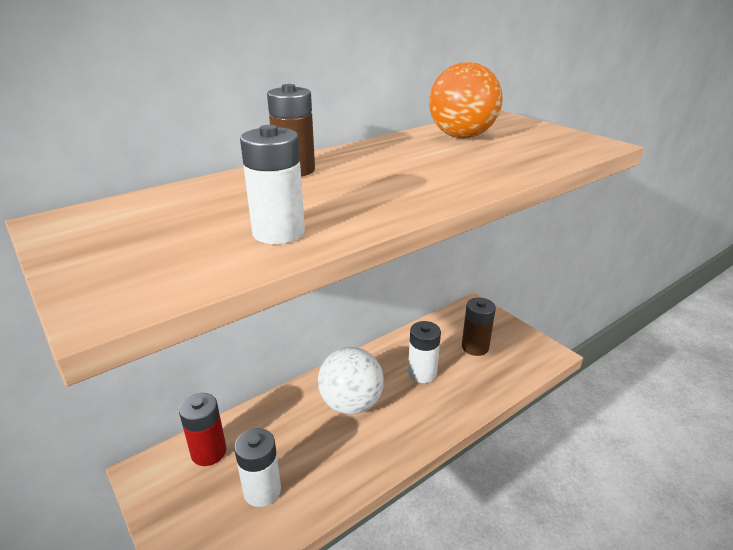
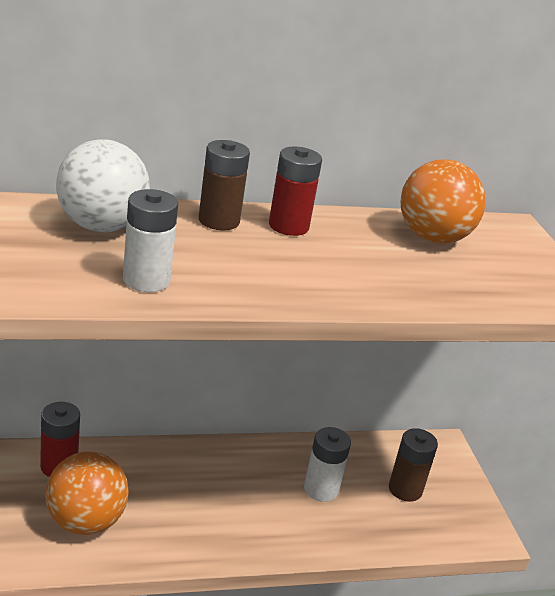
camera: 20 degrees right, 0 degrees up
(262, 490) = (85, 521): white battery -> orange ball
(351, 404) = (222, 485): white ball -> white ball (101, 226)
(354, 158) = (288, 226): none -> red battery

